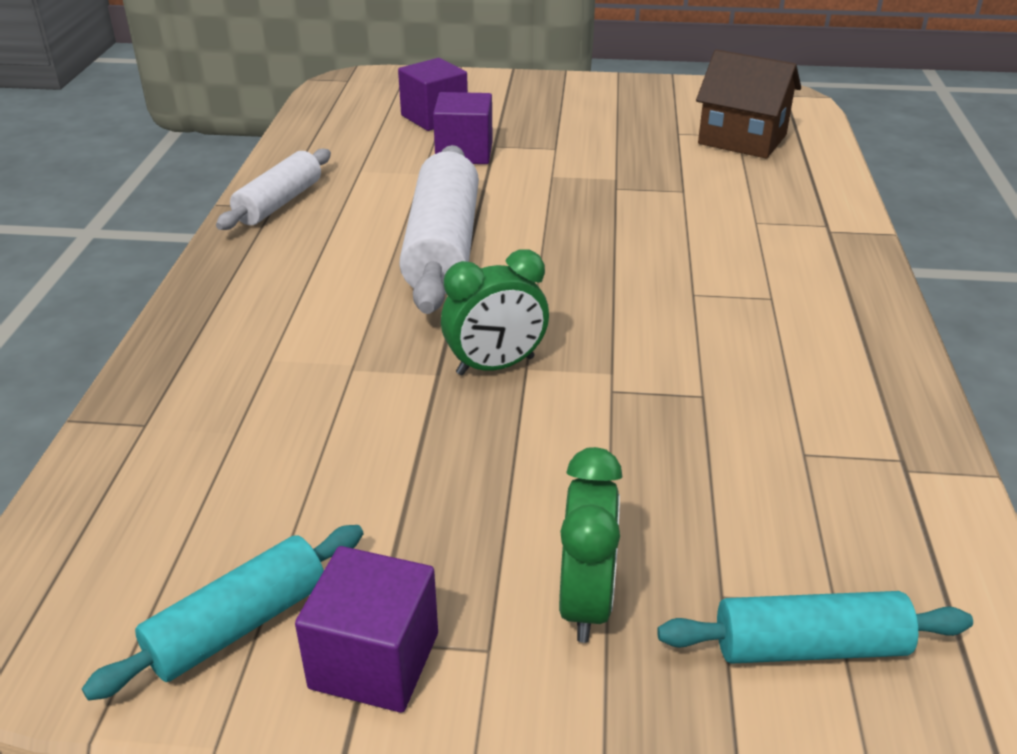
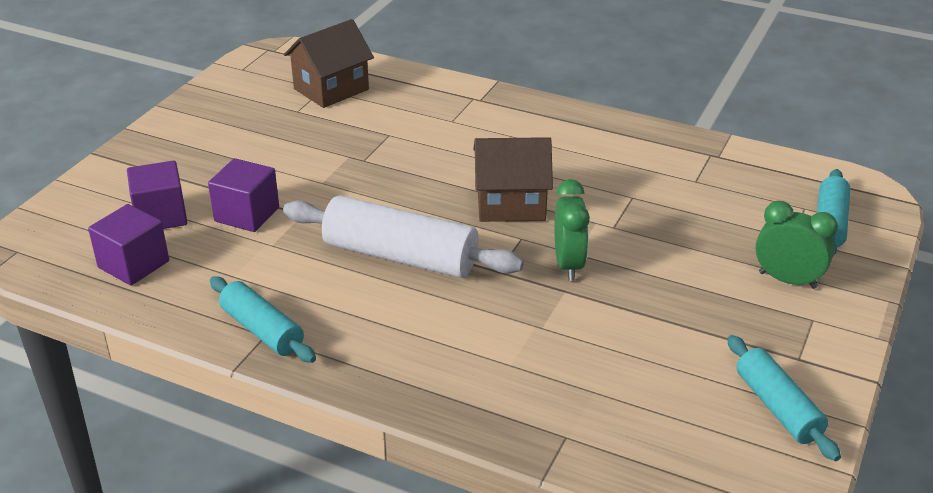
camera: 70 degrees left, 0 degrees up
(279, 203) = (262, 330): white rolling pin -> turquoise rolling pin
(374, 660) = (813, 359): purple cube -> purple cube (133, 264)
(602, 298) = (511, 204): none -> brown house

